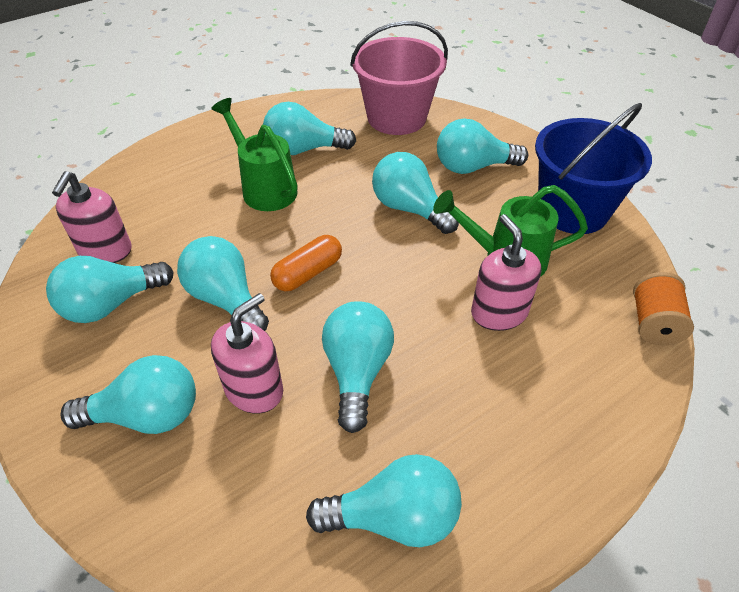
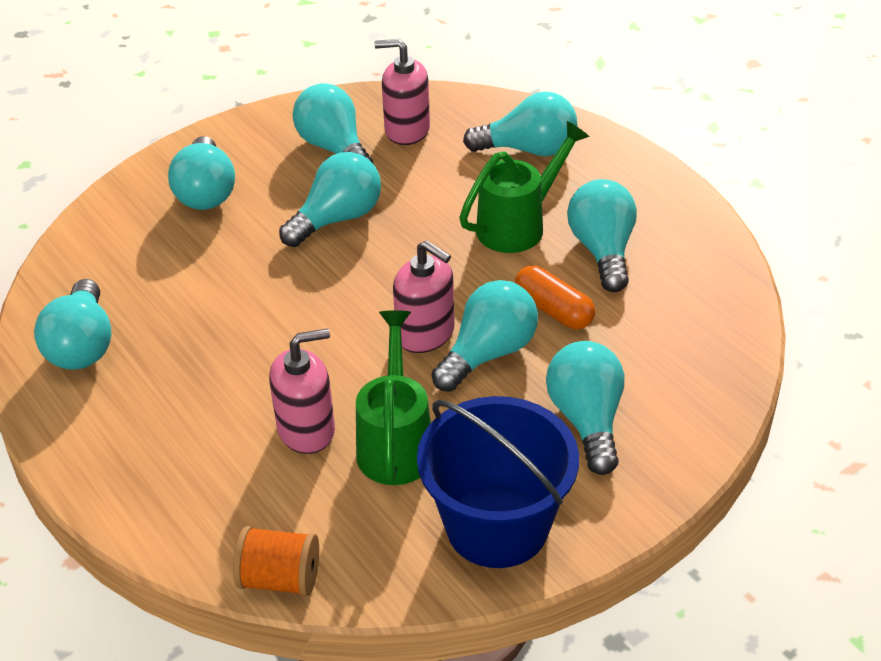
camera: 90 degrees right, 5 degrees down
(254, 389) = (224, 250): pink soap dispenser -> pink soap dispenser (425, 333)
(308, 273) = (373, 272): orange capsule -> orange capsule (554, 310)
(357, 372) = (236, 317): turquoise light bulb -> turquoise light bulb (528, 149)
(396, 117) = (700, 338): pink bucket -> none

